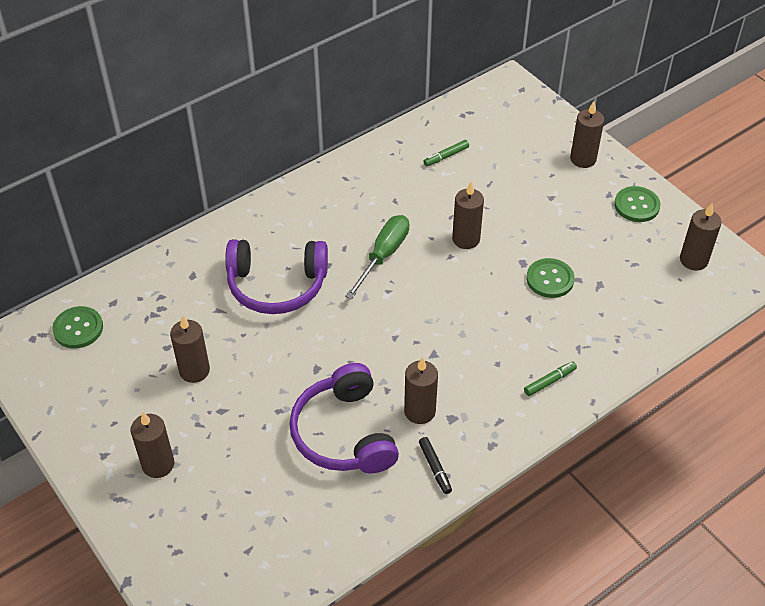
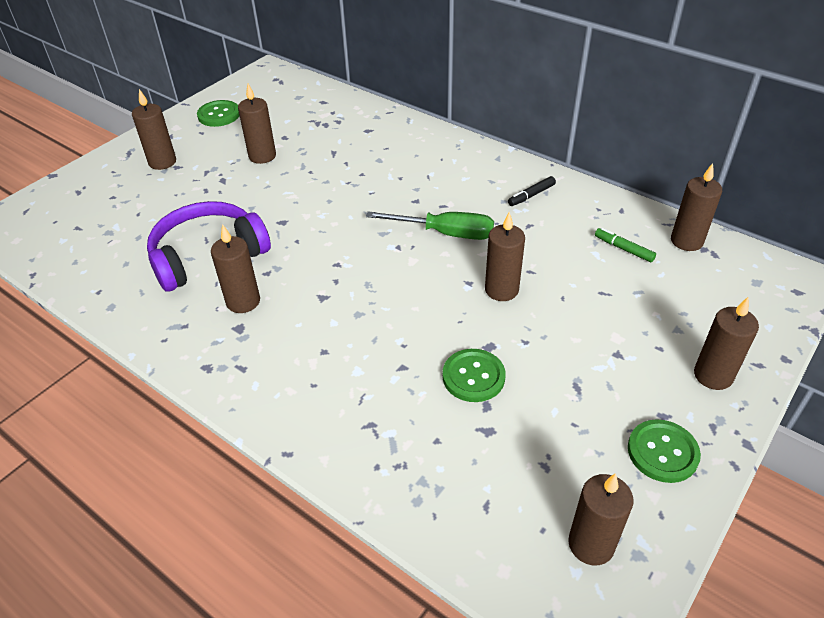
camera: 75 degrees right, 5 degrees down
(78, 328) = (291, 94): green button -> green button (219, 115)
(277, 285) = (375, 176): purple headphones -> none
(435, 468) = (172, 327): black marker -> black marker (531, 195)
(451, 120) = (686, 241): none -> brown candle
(549, 381) = (309, 404): green marker -> none

